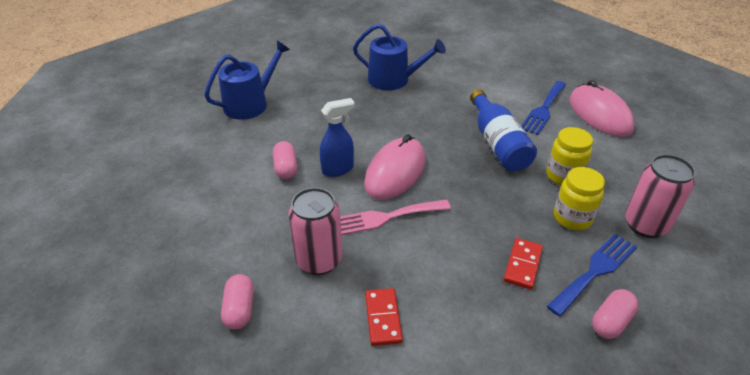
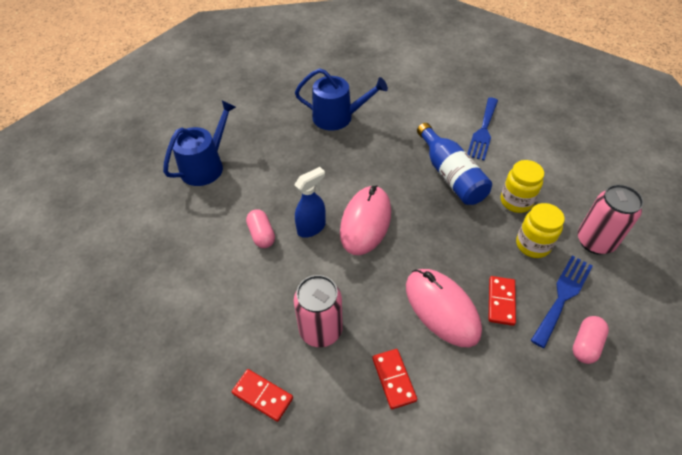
camera: 10 degrees left, 10 degrees up
(240, 309) = (262, 396): pink capsule -> red domino
(385, 217) = (369, 273): pink fork -> none
(599, 114) = (533, 129): pink mouse -> pink mouse (442, 308)

